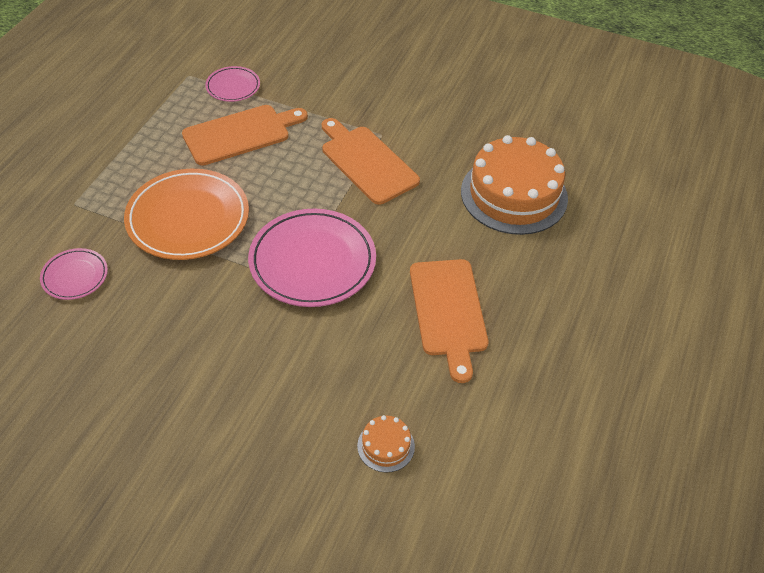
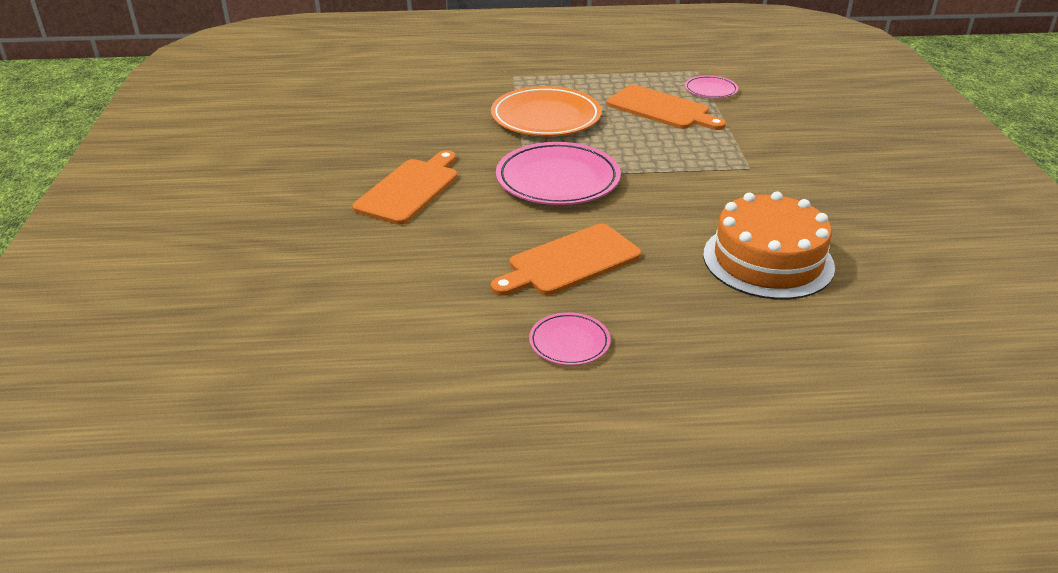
camera: 65 degrees right, 15 degrees down
(75, 276) = (448, 98): pink plate -> pink plate (569, 342)
(367, 162) = (704, 171): orange cutting board -> orange cutting board (410, 189)
(386, 446) = (392, 269): orange cake -> none

